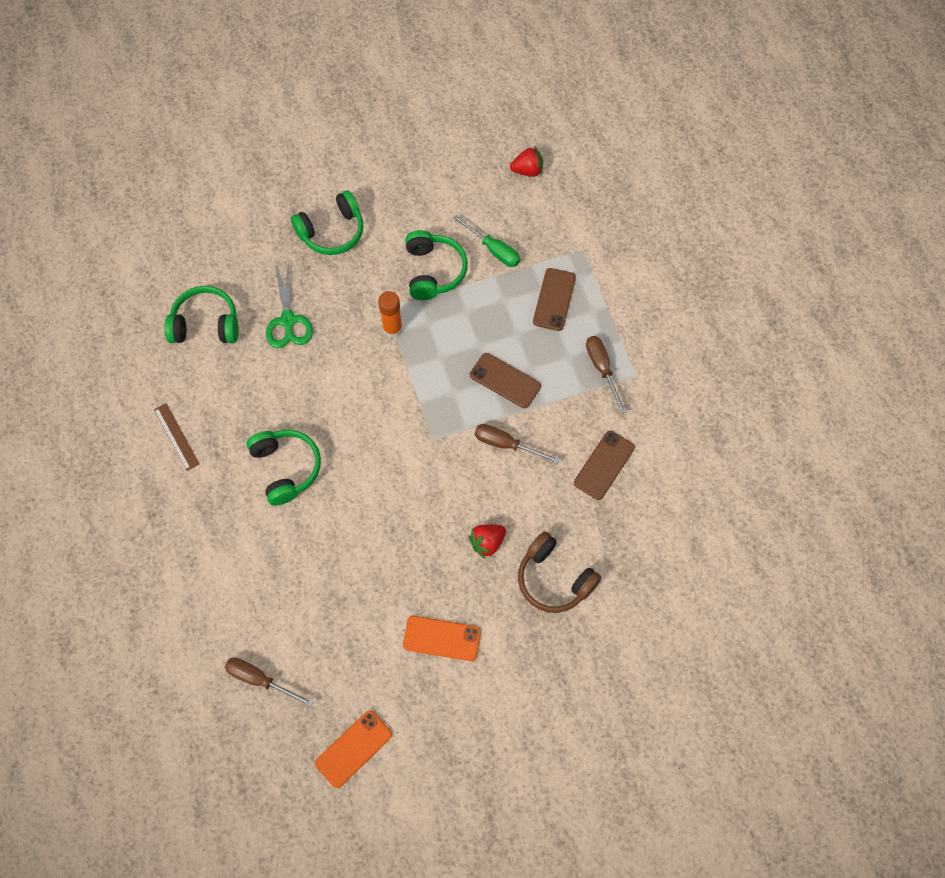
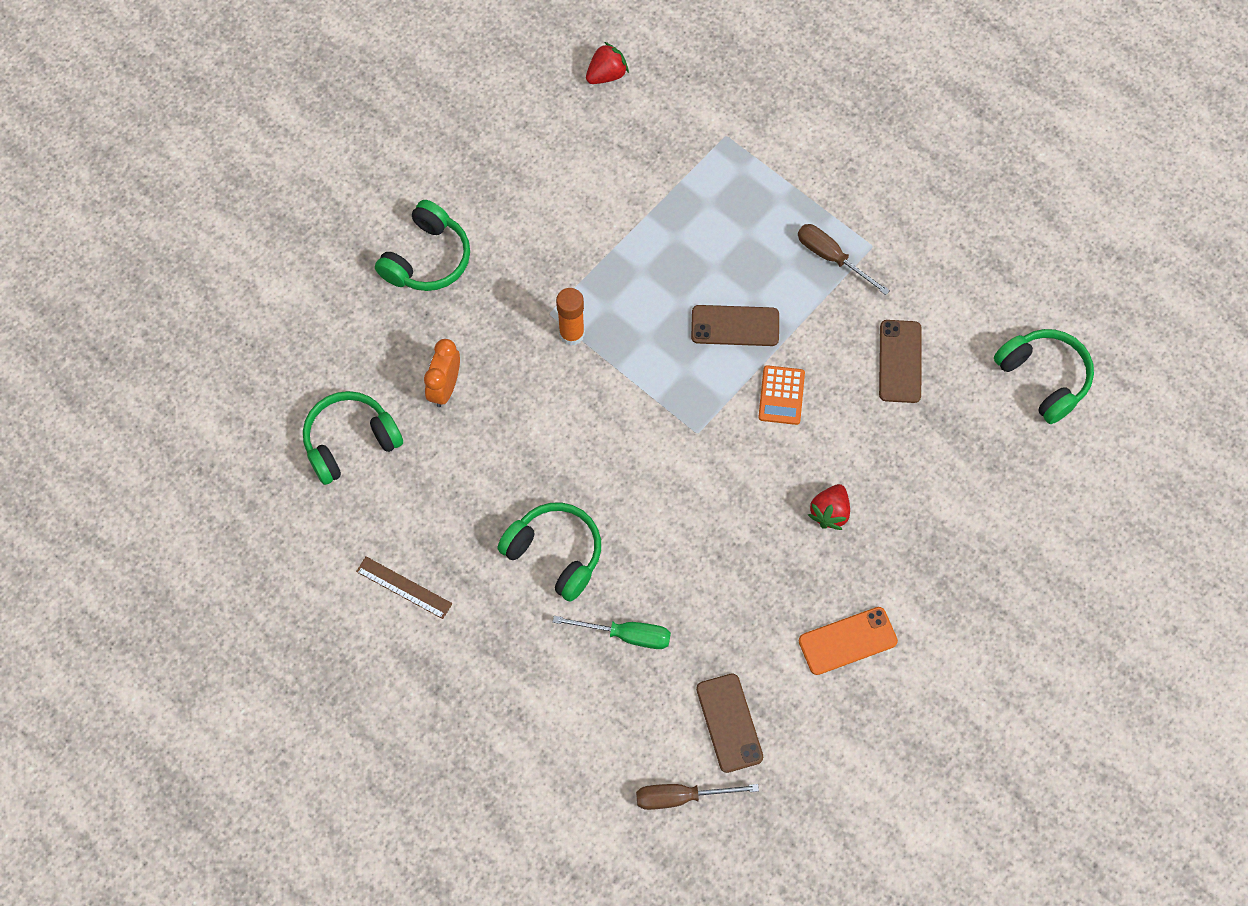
camera: 30 degrees left, 0 degrees up
(288, 321) = (445, 387): green scissors -> orange clock
(353, 749) = (830, 809): orange phone -> none
(433, 271) = (575, 244): green headphones -> green headphones (1044, 378)
(493, 250) = (627, 185): green screwdriver -> green screwdriver (626, 635)
(506, 444) = (781, 395): brown screwdriver -> orange calculator
(554, 299) = (730, 207): brown phone -> brown phone (729, 723)
(554, 579) = (925, 512): brown headphones -> none

